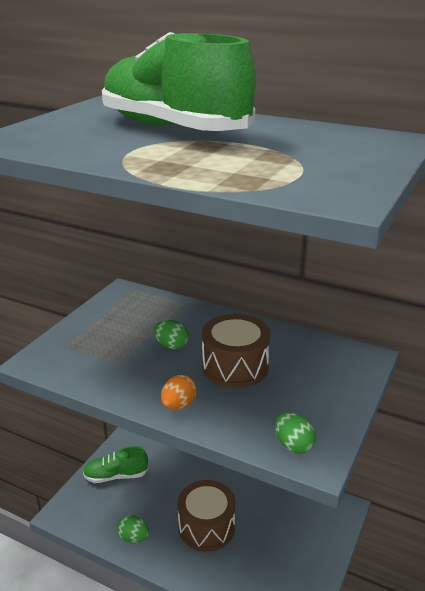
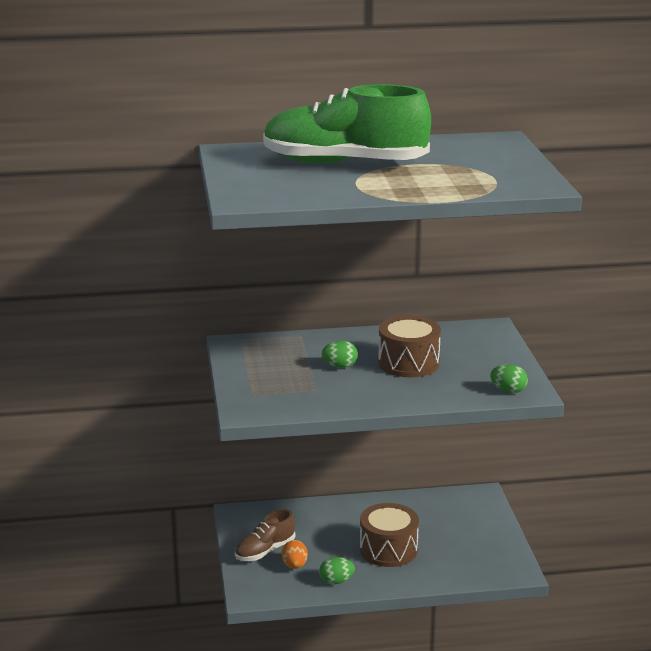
camera: 35 degrees left, 5 degrees down
(116, 476) = (265, 551): green shoe -> brown shoe
(178, 405) = (403, 397): orange egg -> orange egg (294, 565)

